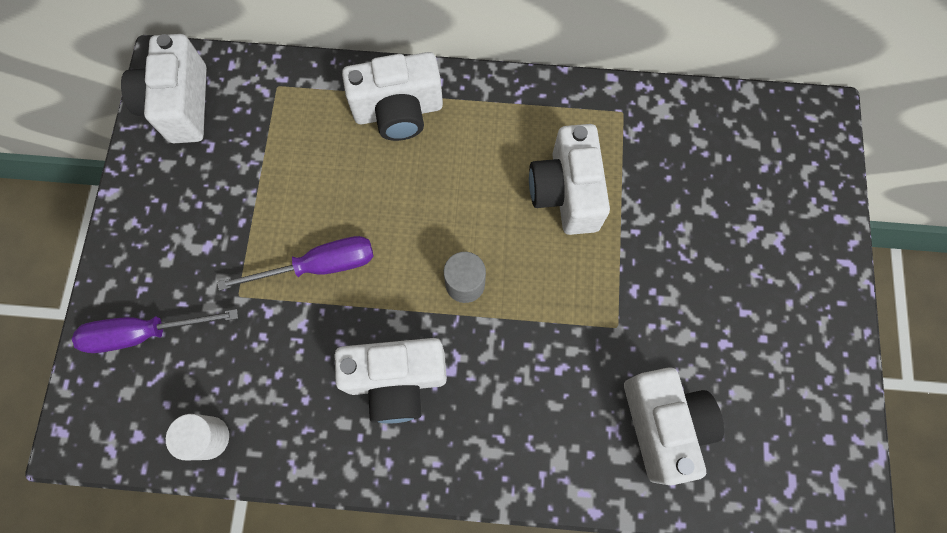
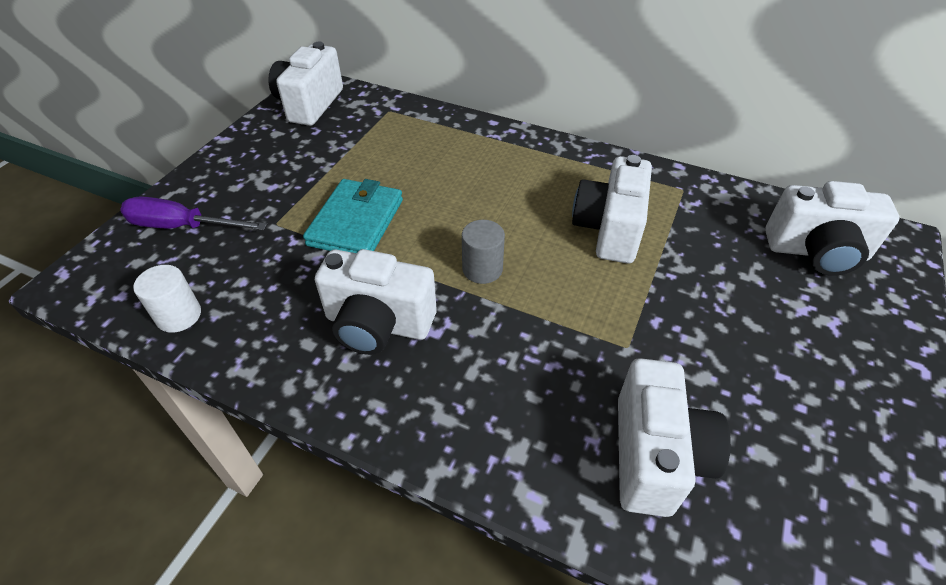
camera: 20 degrees right, 25 degrees down
(319, 266) = (356, 222): purple screwdriver -> turquoise wallet
(398, 111) = (478, 145): white camera -> white camera (816, 252)

